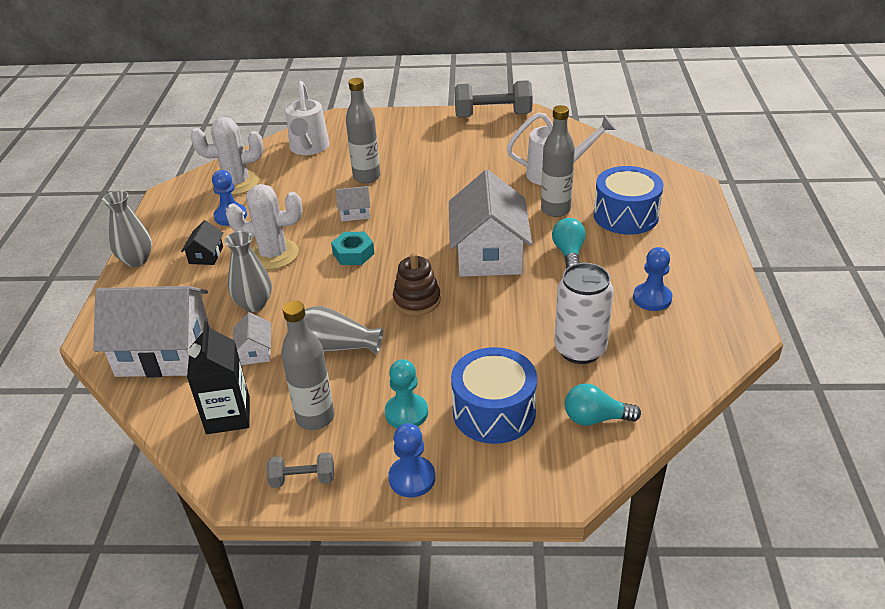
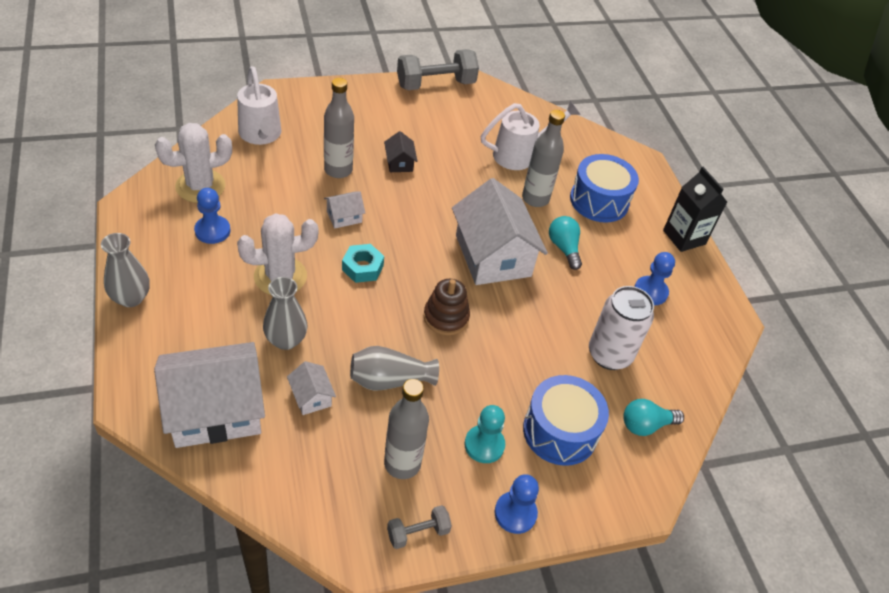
camera: 25 degrees left, 10 degrees up
(206, 255) = (207, 284): black house -> black house (399, 163)
(228, 416) = (316, 475): black carton -> black carton (684, 237)

